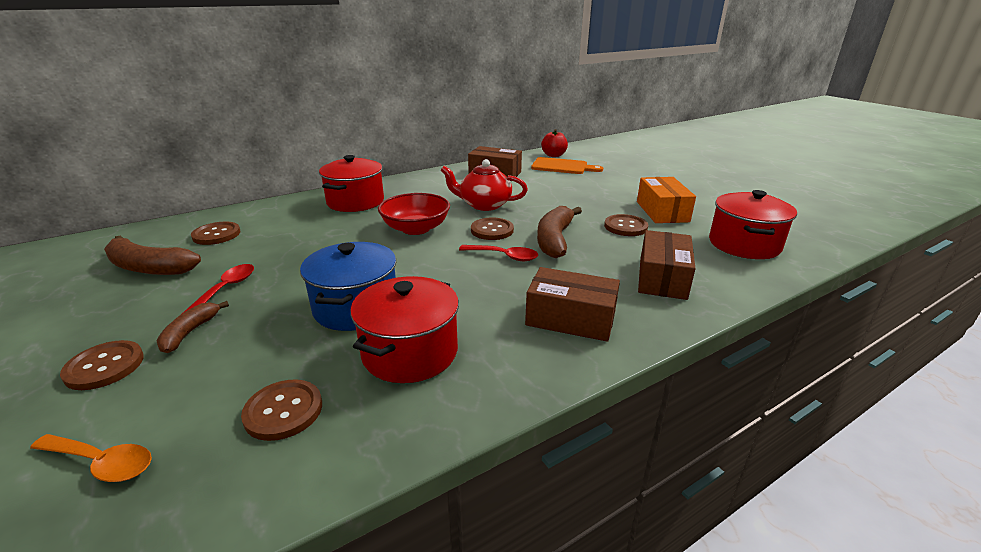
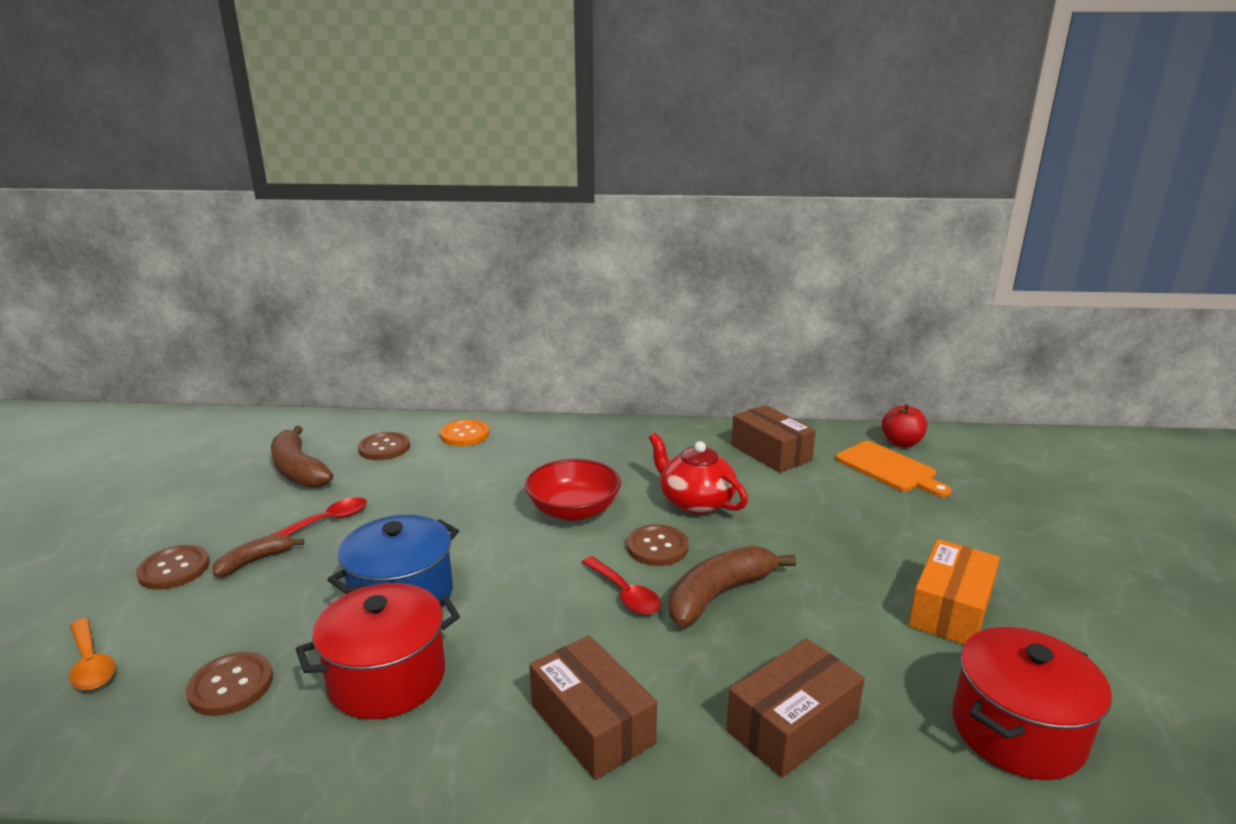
camera: 35 degrees right, 5 degrees down
(277, 211) = (464, 434): none -> orange button
(355, 202) = (553, 446): red pot -> none
(625, 227) = (851, 614): brown button -> none

